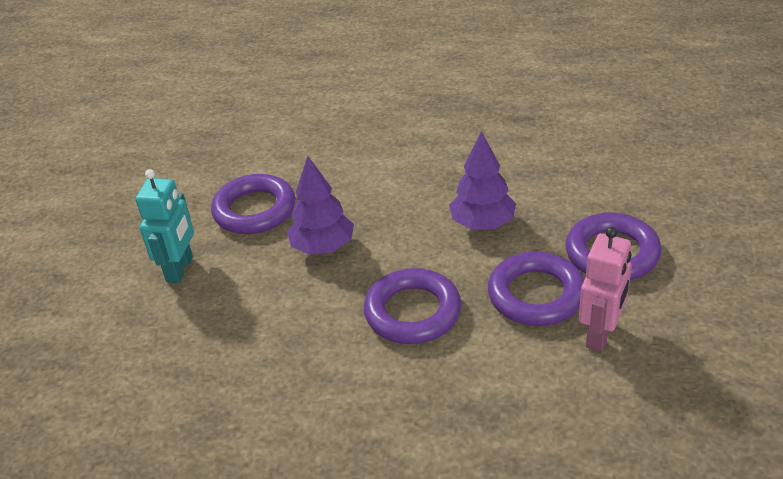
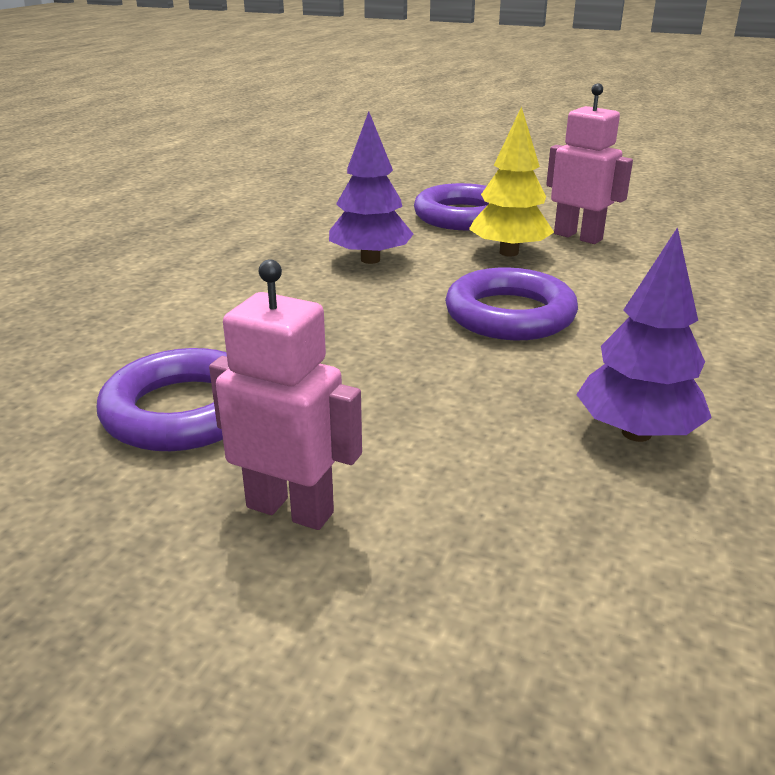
camera: 80 degrees left, 10 degrees down
(180, 269) = (290, 509): turquoise robot -> pink robot
(323, 247) = (337, 359): purple tree -> purple tree (636, 433)
(536, 295) = (508, 252): purple ring -> yellow tree

